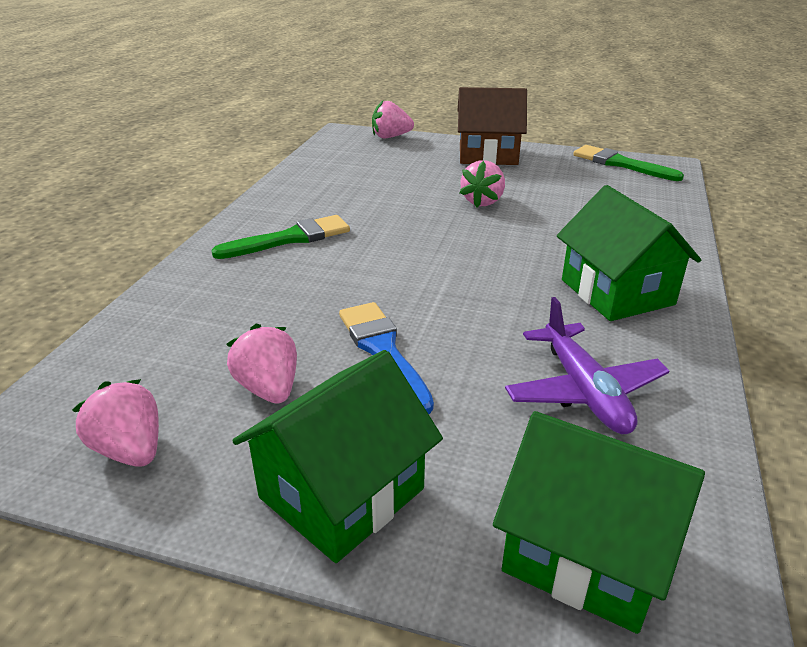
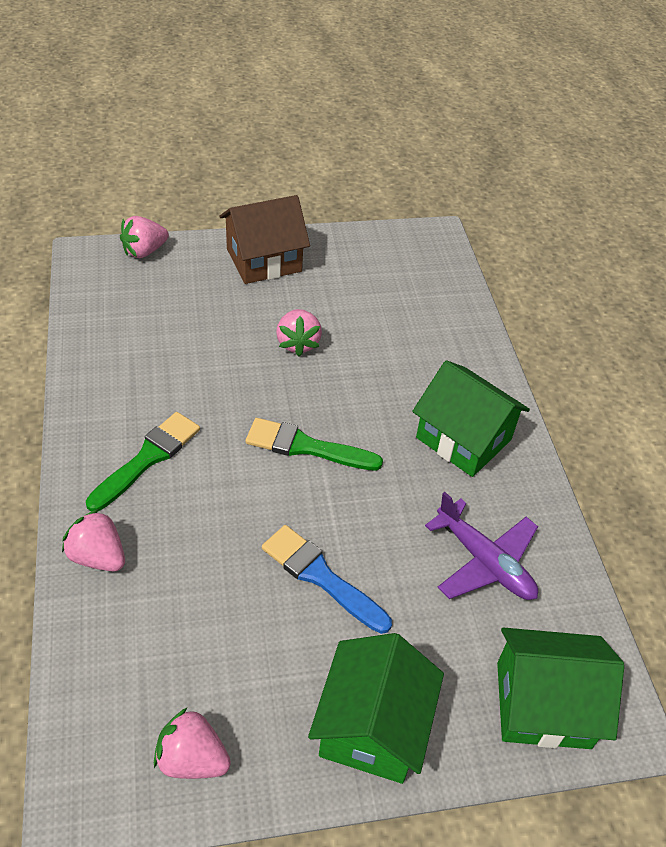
camera: 30 degrees left, 15 degrees up
(269, 388) = (256, 653): pink strawberry -> pink strawberry (98, 556)
(621, 164) = (395, 244): green brush -> green brush (306, 447)

